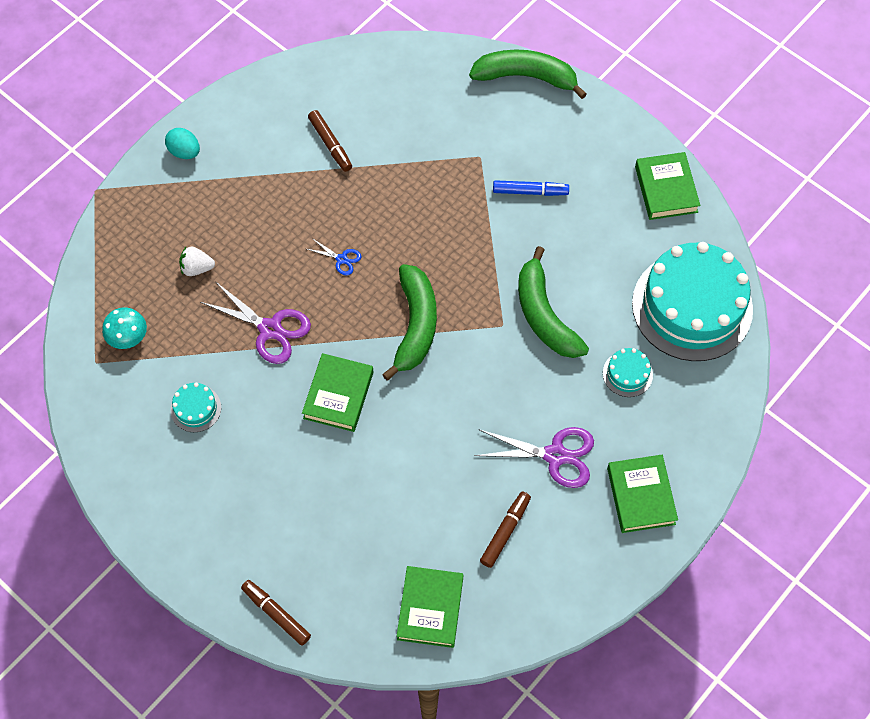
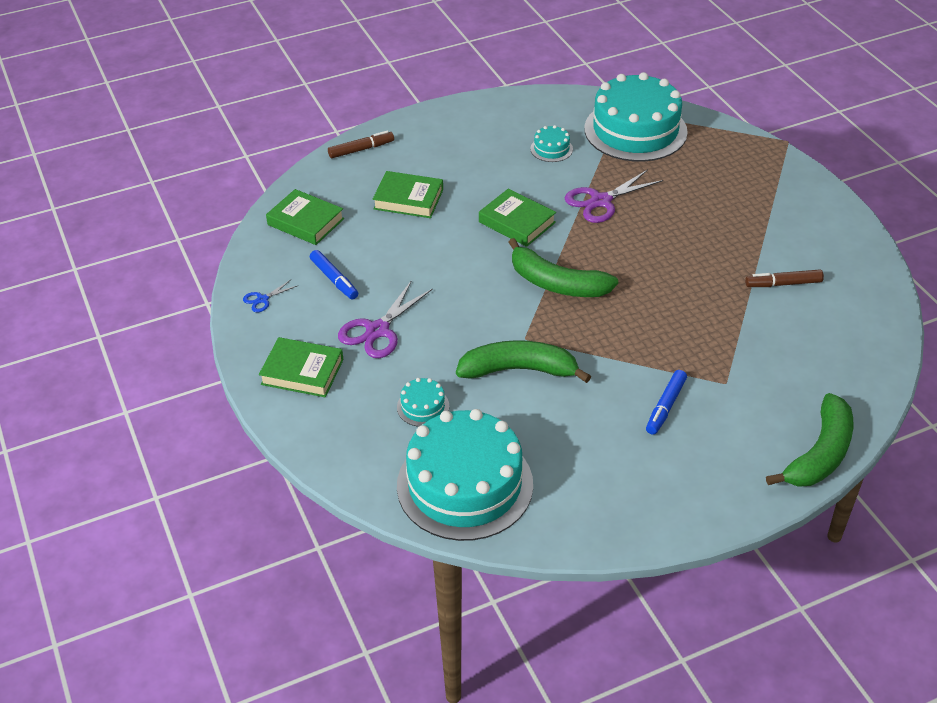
camera: 115 degrees right, 20 degrees down
(128, 336) = (635, 130): turquoise mushroom -> turquoise cake
(184, 152) = (809, 195): turquoise egg -> none
(197, 268) = (682, 176): white strawberry -> none
(341, 259) = (649, 258): blue scissors -> blue scissors (262, 299)
(505, 531) = (334, 279): brown marker -> blue marker
(666, 189) = (617, 520): green book -> green book (408, 199)

